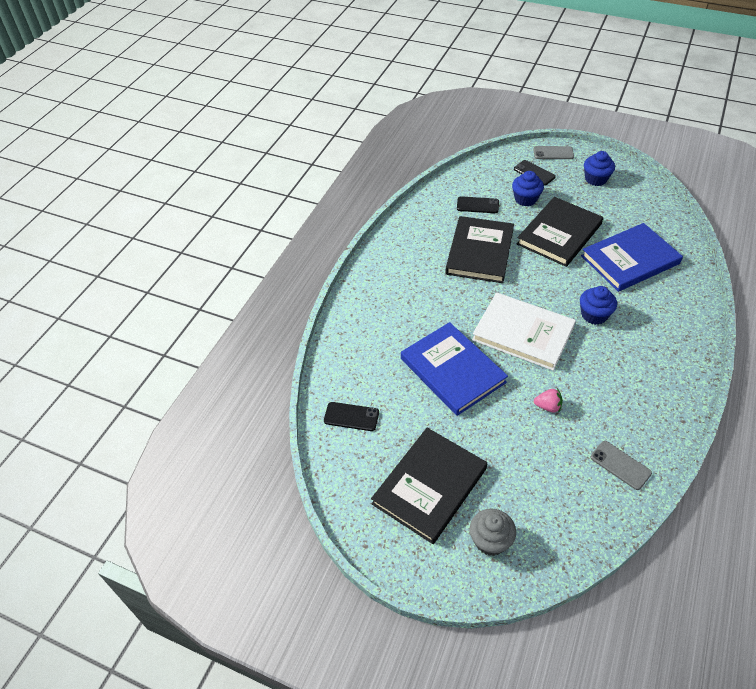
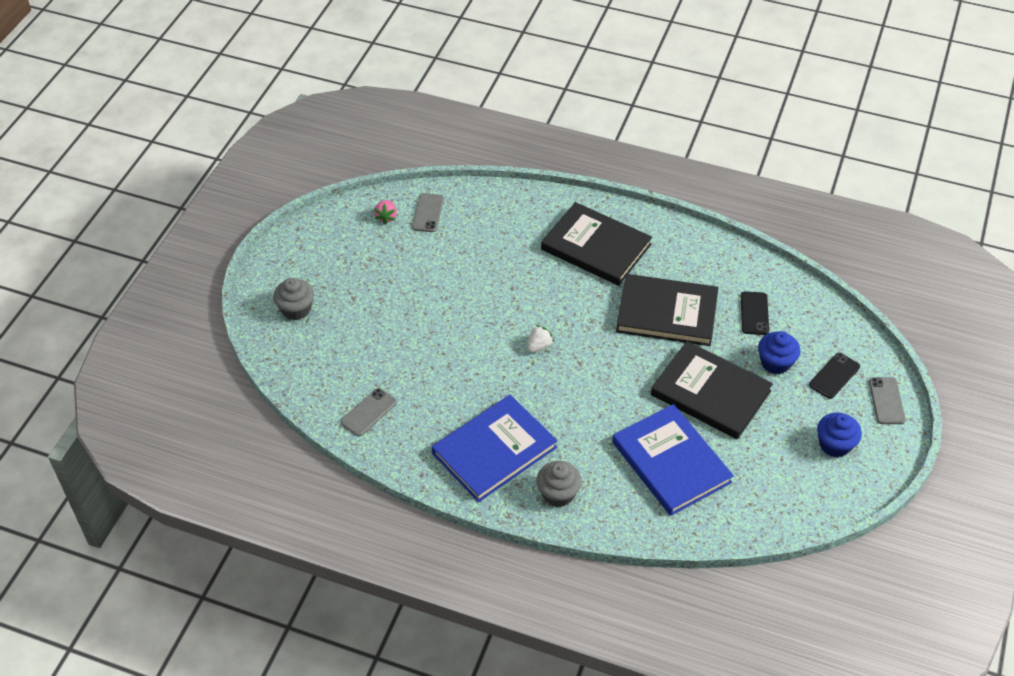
camera: 85 degrees right, 0 degrees up
(351, 416) = (428, 213): black phone -> grey phone
(430, 486) = (352, 269): black book -> black book (596, 247)
(452, 370) = (485, 286): blue book -> blue book (494, 450)
(523, 333) = (539, 346): white book -> white strawberry
(548, 406) = (440, 360): pink strawberry -> pink strawberry (386, 217)
(594, 315) = (571, 413): blue cupcake -> none
(677, 326) = (558, 493): none -> grey cupcake

